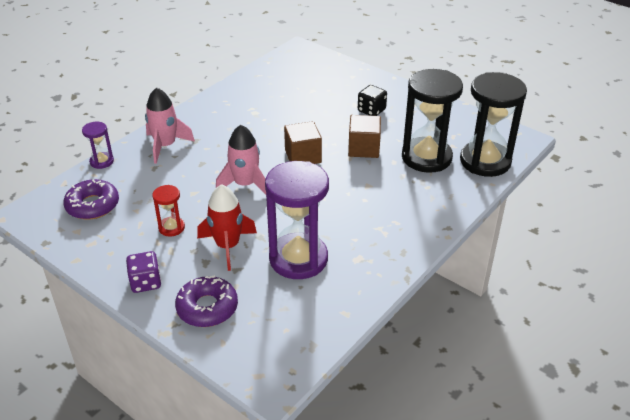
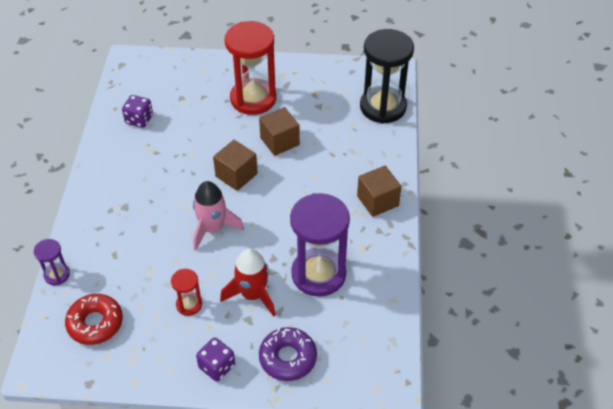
camera: 35 degrees left, 10 degrees up
(92, 205) = (95, 323): purple donut -> red donut
(165, 146) = (102, 227): pink rocket -> none
(266, 89) = (139, 119): none -> purple dice
(371, 110) = (253, 99): black dice -> red hourglass
(408, 229) = (377, 201): none -> brown cube
(426, 157) = (336, 125): black hourglass -> none

